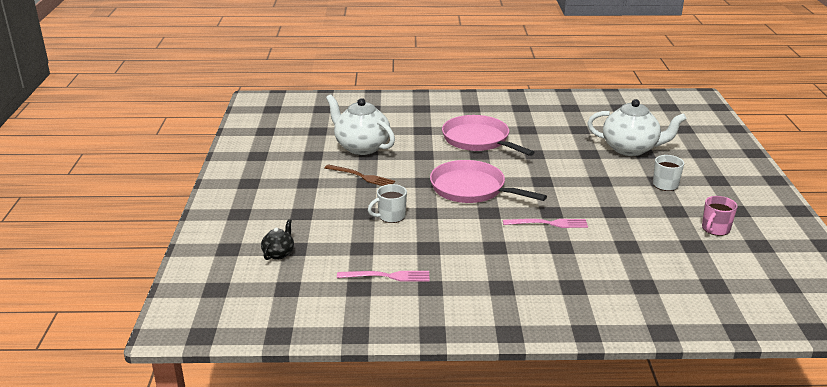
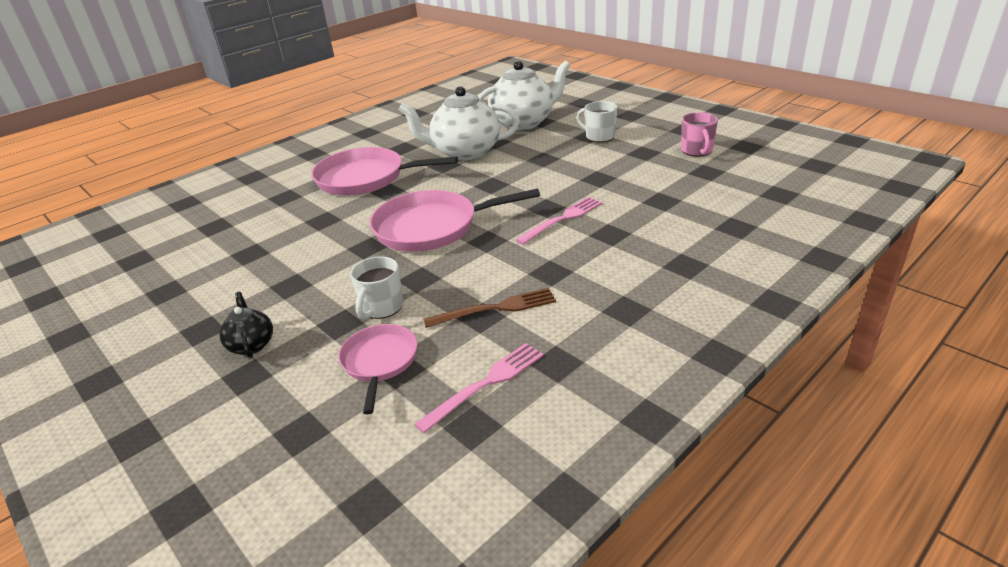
camera: 40 degrees left, 5 degrees up
(279, 253) = (283, 457): black teapot -> black teapot (251, 344)
(358, 240) = (379, 361): none -> pink pan
(361, 147) = (227, 249): white teapot -> white teapot (465, 152)
(361, 176) = (275, 282): brown fork -> brown fork (495, 308)

